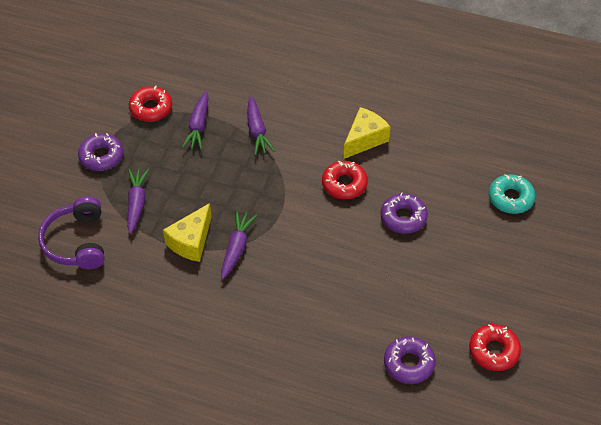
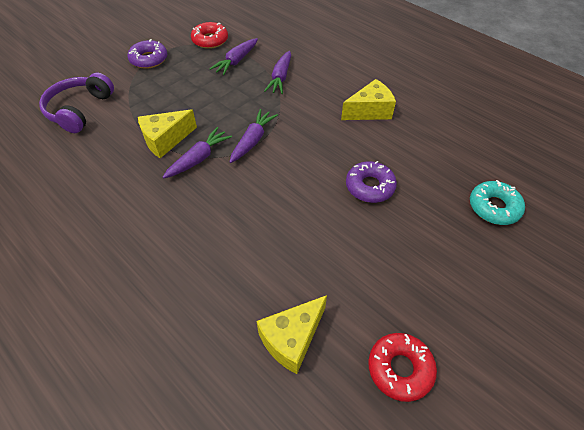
camera: 25 degrees right, 0 degrees up
(136, 203) = (147, 98): purple carrot -> purple carrot (253, 140)
(344, 184) = (329, 140): red donut -> none
(409, 363) = (292, 339): purple donut -> yellow cheese

